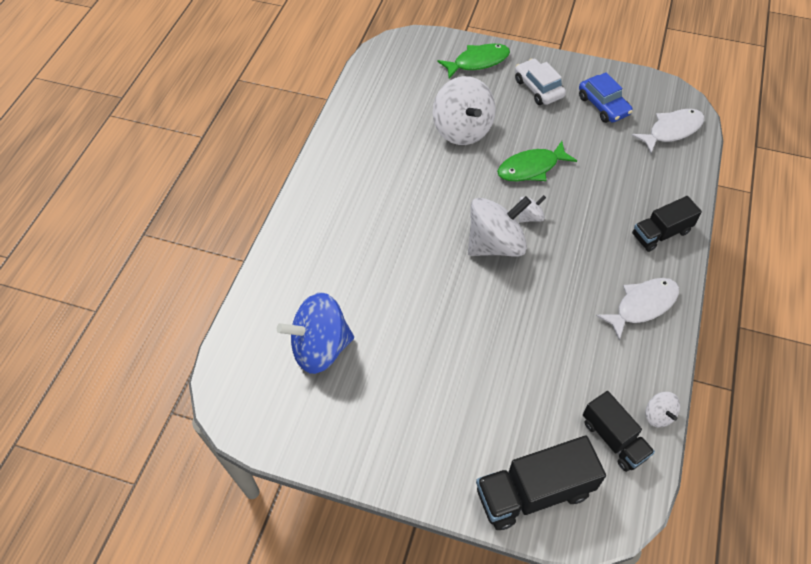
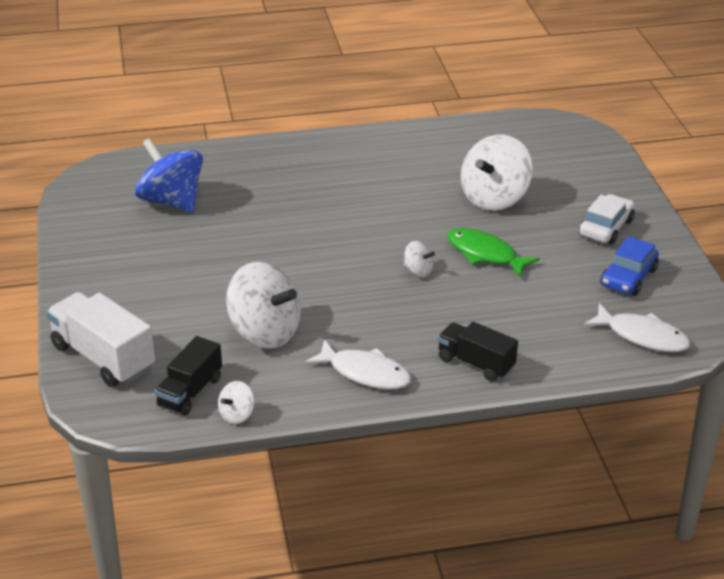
camera: 60 degrees right, 20 degrees down
(477, 62) = (601, 179): green fish -> none
(495, 244) = (364, 260): white spinning top -> white spinning top (265, 332)
(534, 492) = (103, 357): black truck -> white truck

